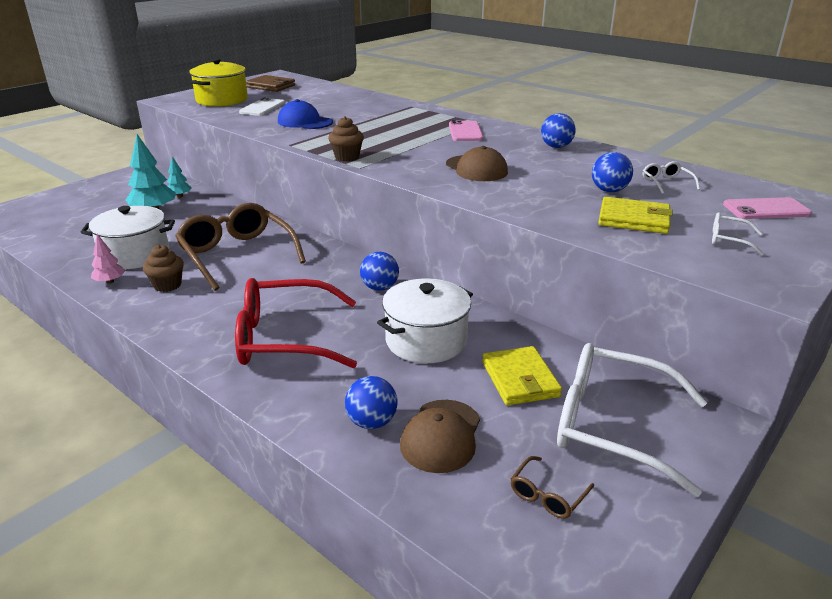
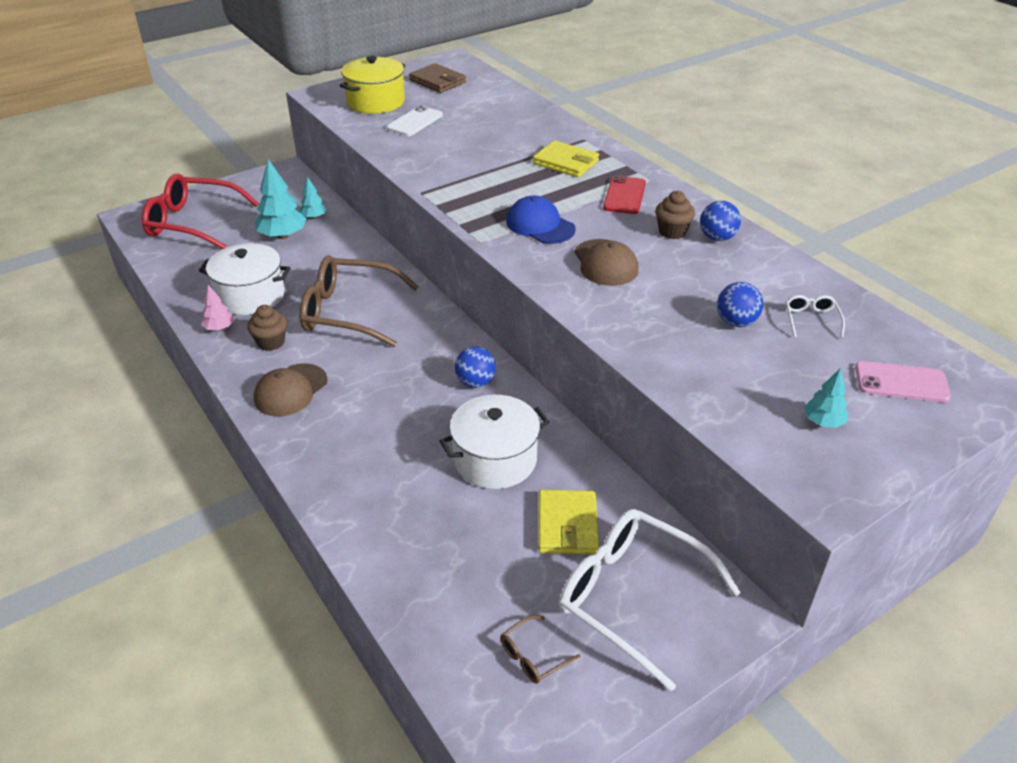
camera: 15 degrees right, 10 degrees up
(237, 254) = (348, 312): brown glasses -> brown glasses turned 60 degrees counterclockwise
(284, 338) = (360, 430): red glasses -> red glasses (192, 222)
(305, 122) = (451, 154): blue cap -> blue cap (540, 225)
(347, 157) = (473, 223): brown cupcake -> brown cupcake (672, 232)
(372, 422) = (407, 544): blue ball -> none
(441, 436) = (464, 573): brown cap -> brown cap (290, 390)
(465, 132) = (624, 195): pink phone -> red phone
(633, 219) = (736, 373): yellow wallet -> yellow wallet (566, 162)
(728, 240) = (823, 422): white glasses -> turquoise tree

